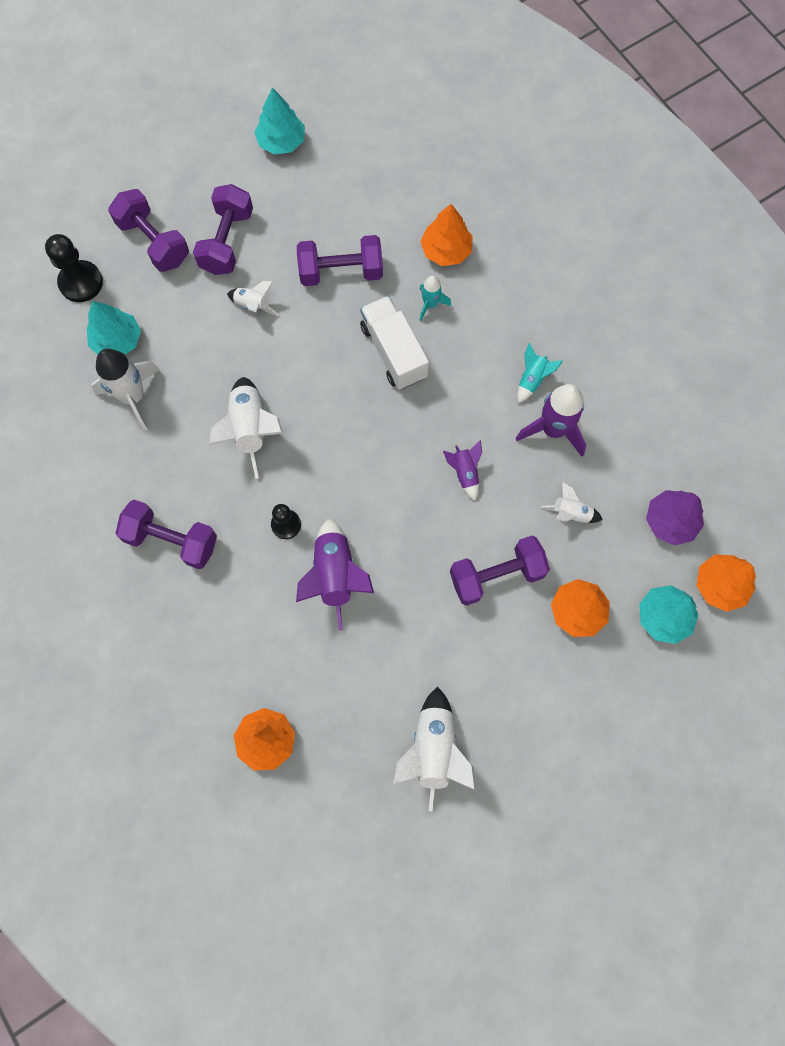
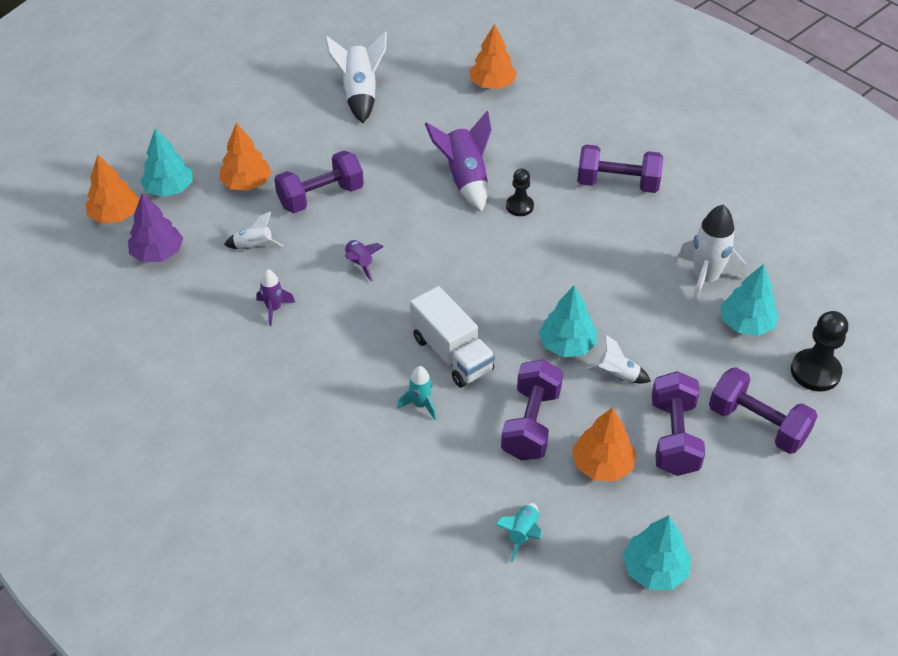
camera: 170 degrees right, 25 degrees down
(250, 429) = (578, 269): white rocket -> none
(287, 344) = (567, 345): none -> turquoise tree
(341, 272) = (531, 424): purple dumbbell -> purple dumbbell turned 60 degrees counterclockwise
(446, 250) = (412, 465): orange tree -> orange tree (602, 465)
(532, 379) = (298, 349): turquoise rocket -> turquoise rocket (522, 534)
(553, 429) = (274, 309): purple rocket -> purple rocket, size x0.55

